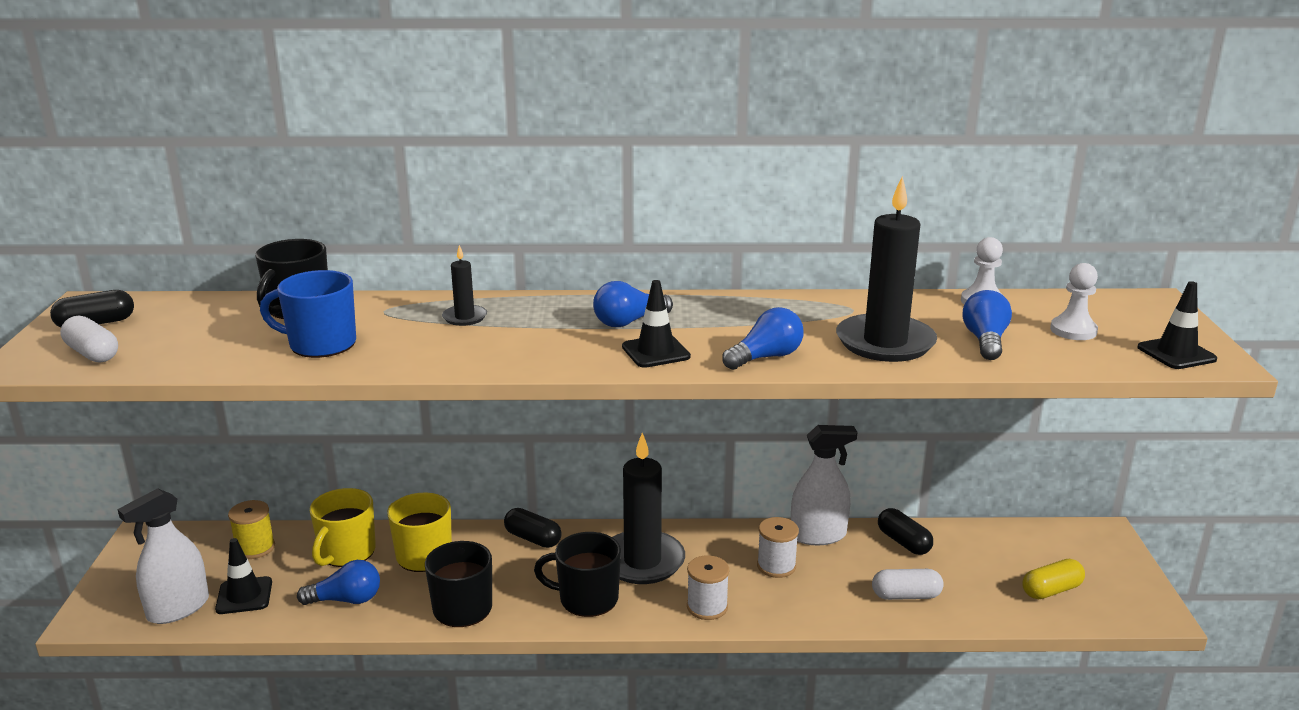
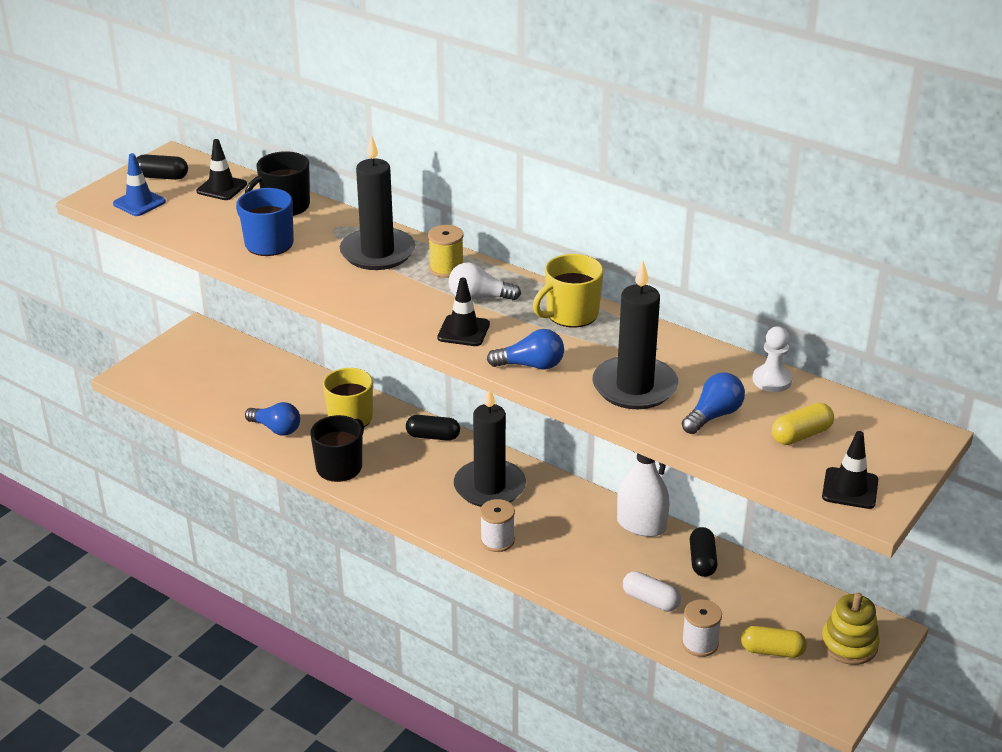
camera: 35 degrees right, 10 degrees up
(92, 353) = (139, 203): white capsule -> blue traffic cone
(178, 608) = (178, 391): white spray bottle -> none
(244, 596) = (221, 399): black traffic cone -> black traffic cone (221, 188)
(255, 548) = (254, 366): yellow spool -> yellow spool (446, 269)
(346, 552) = (305, 394): yellow mug -> yellow mug (571, 314)
(464, 317) = (377, 252): black candle -> black candle, size x2.12
(533, 538) = (433, 436): black capsule -> black capsule turned 60 degrees counterclockwise
(587, 599) = (424, 497): black mug -> none
(629, 322) = (479, 298): blue light bulb -> white light bulb
(776, 566) = (581, 534): white spool -> white spool (699, 643)
(1073, 330) = (801, 435): white pawn -> yellow capsule
(1095, 556) = (849, 644): none -> yellow stacking toy

